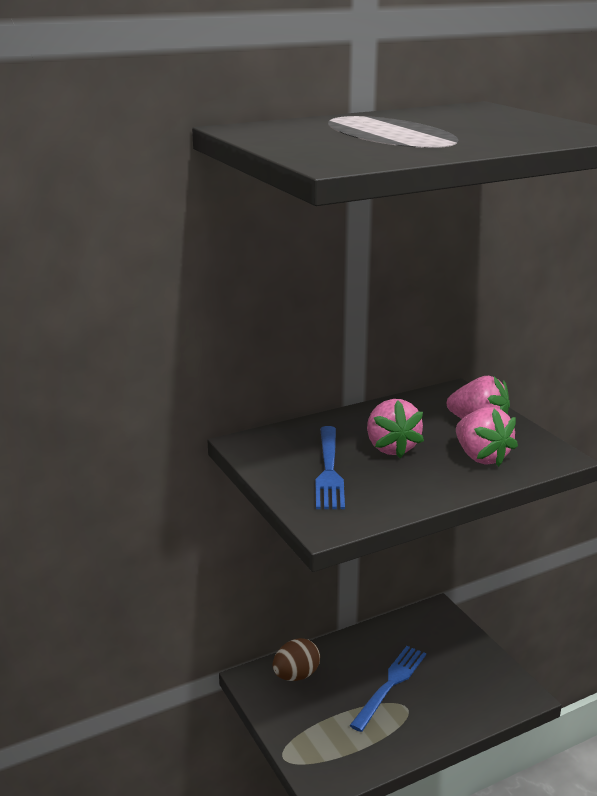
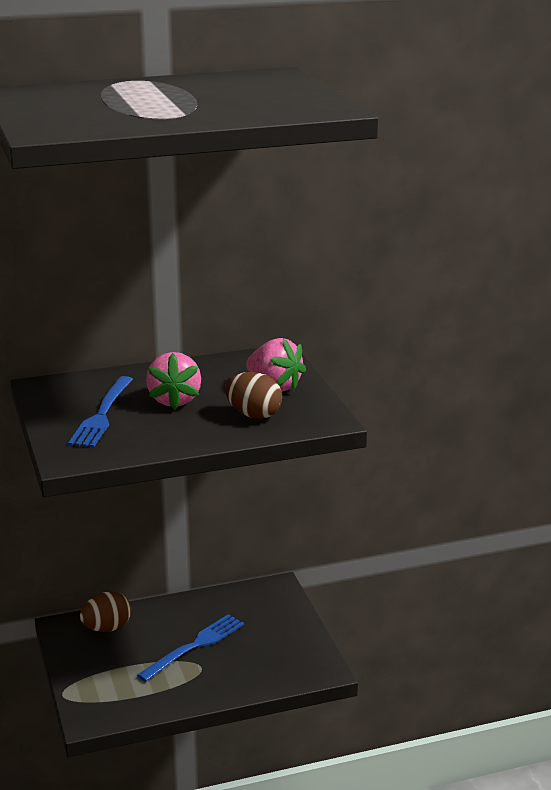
camera: 10 degrees right, 0 degrees up
(481, 457) = (253, 415): pink strawberry -> brown egg

